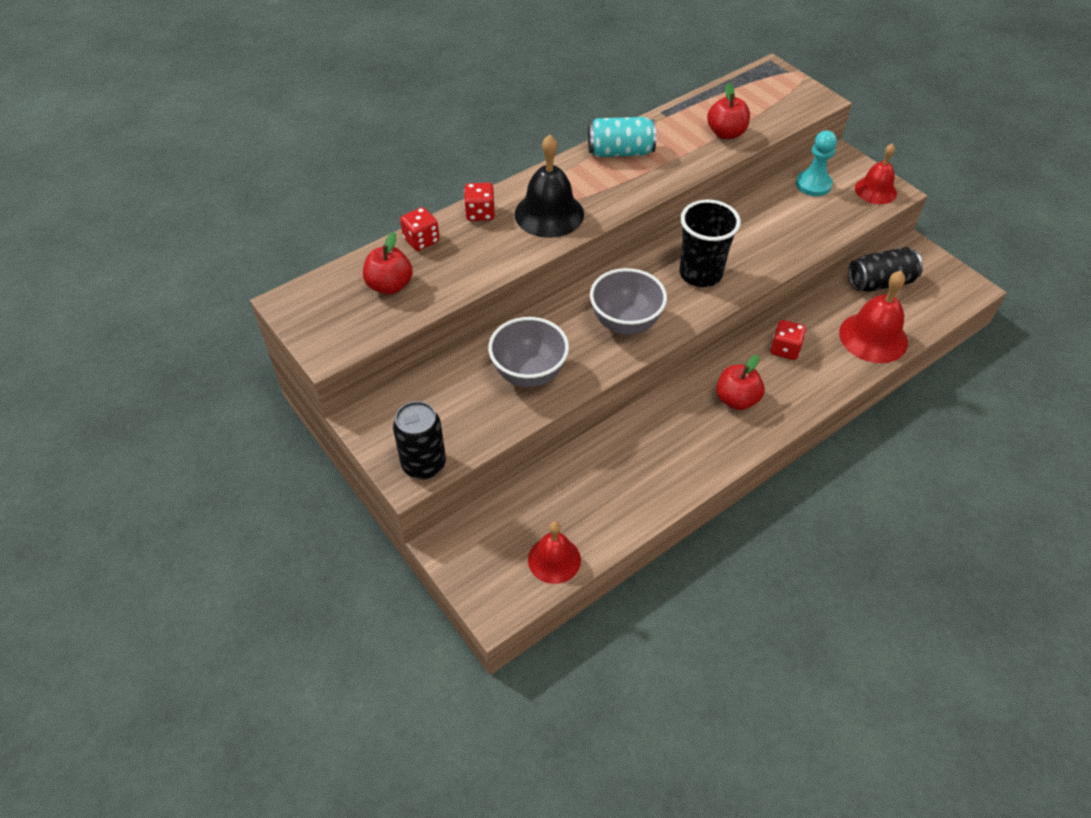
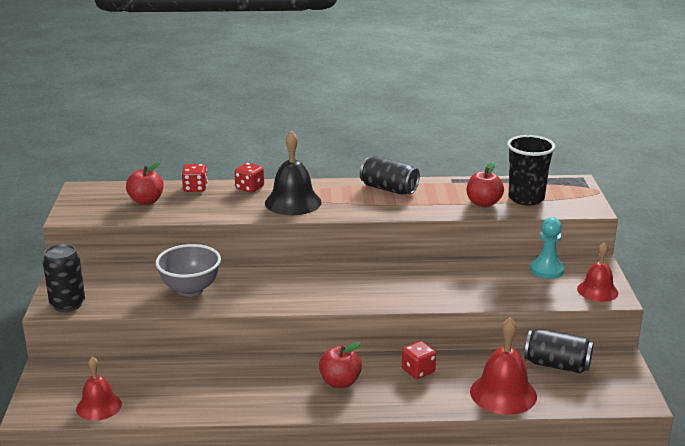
camera: 35 degrees right, 25 degrees down
(620, 152) = (389, 189): turquoise can -> black can
(625, 323) = (290, 290): grey bowl -> none
(700, 274) = (382, 285): black cup -> black cup (526, 198)

